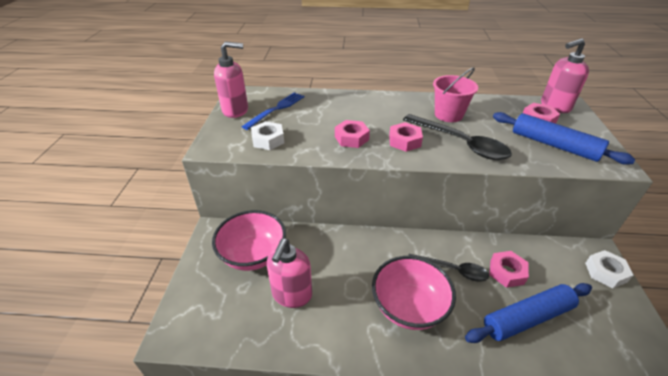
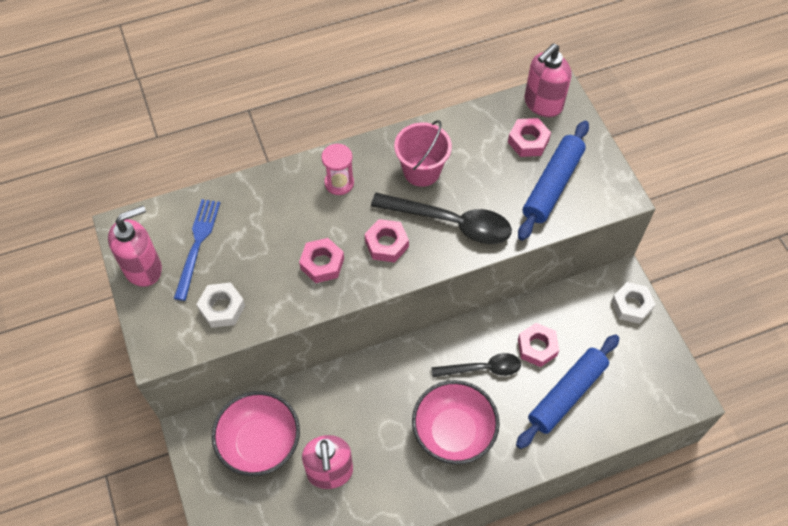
camera: 25 degrees left, 20 degrees up
(386, 106) = (339, 183): none -> pink hourglass
(554, 145) = (552, 185): blue rolling pin -> blue rolling pin turned 75 degrees counterclockwise

